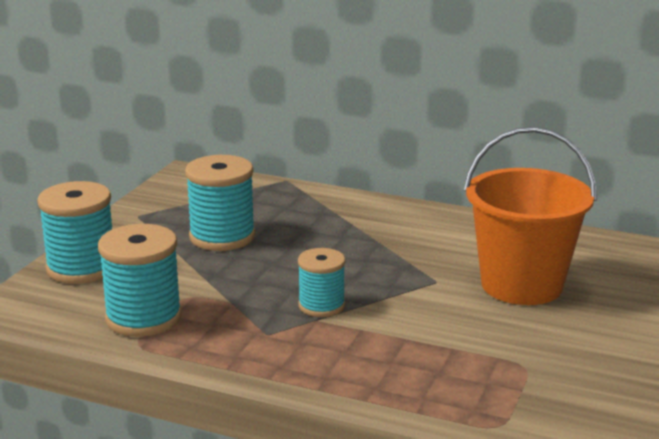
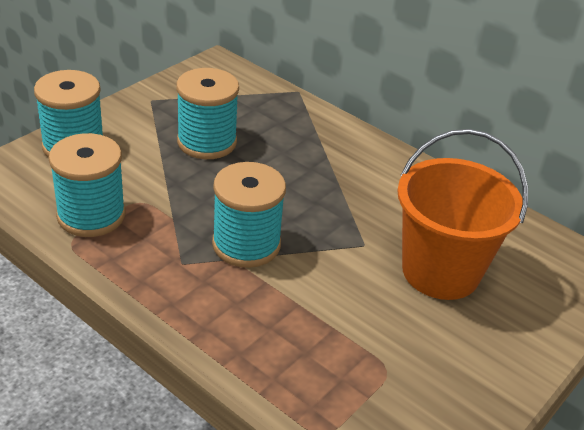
camera: 15 degrees right, 15 degrees up
(321, 306) = (246, 244): turquoise spool -> turquoise spool, size x1.59

